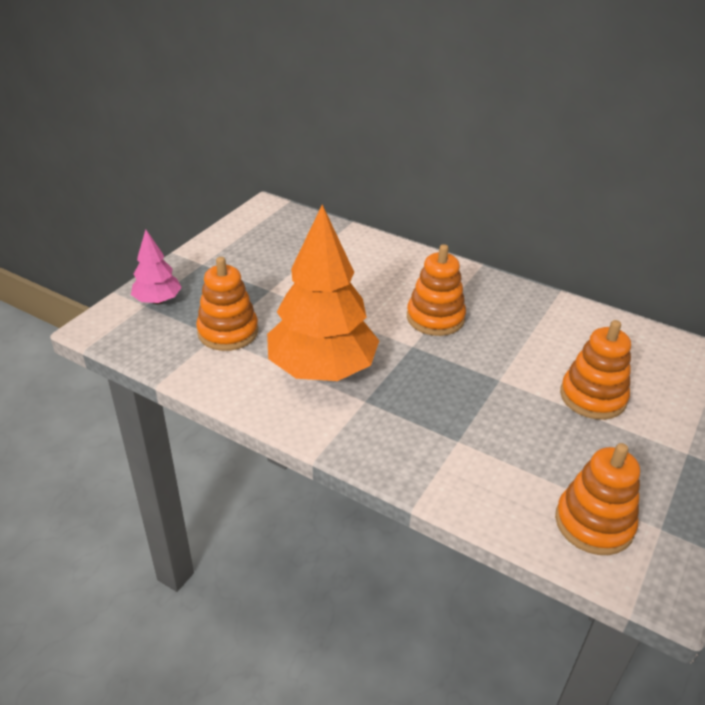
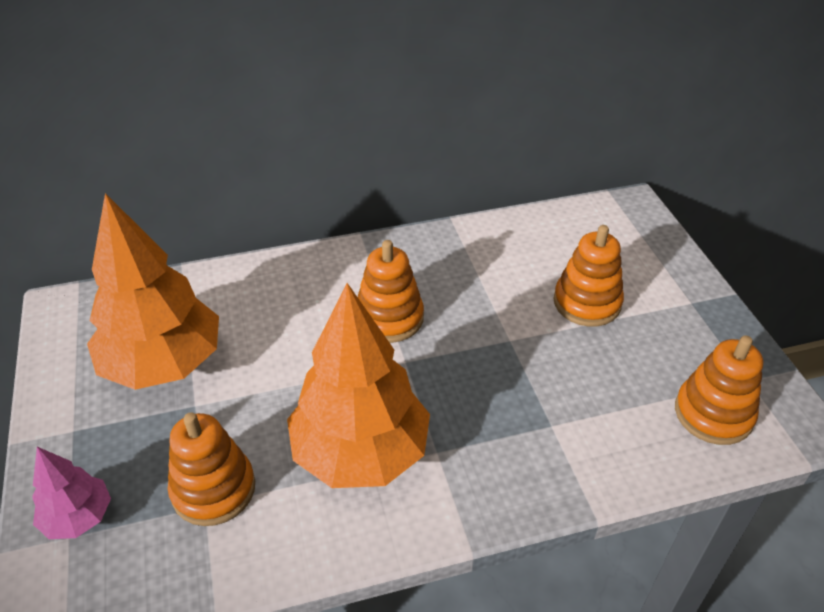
camera: 45 degrees left, 5 degrees up
(280, 262) = (163, 363): none -> orange tree

